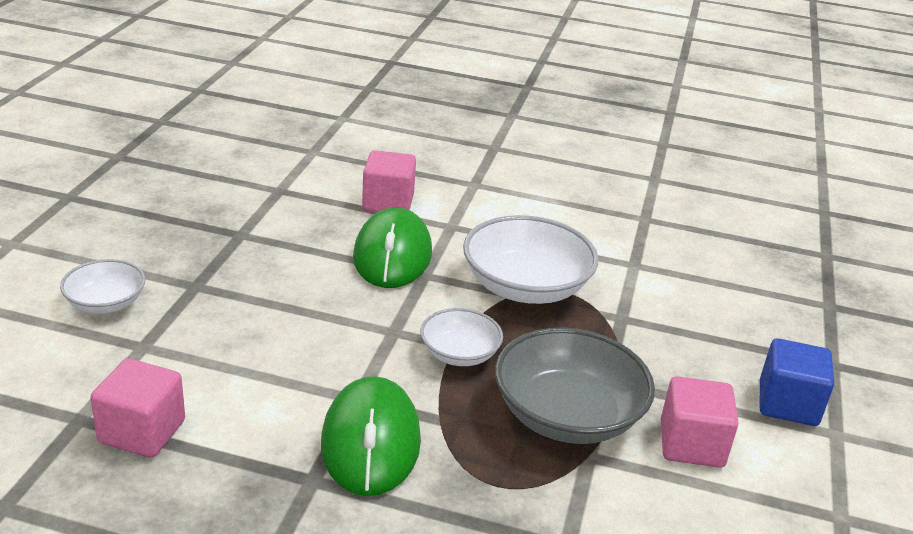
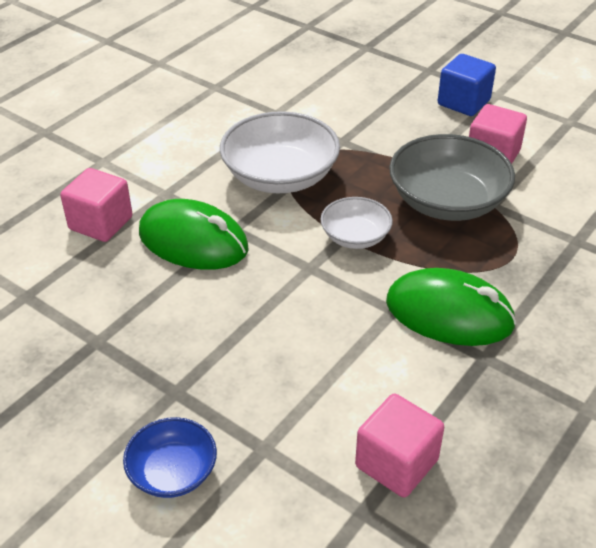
camera: 65 degrees left, 10 degrees up
(106, 303) = (173, 472): white bowl -> blue bowl

